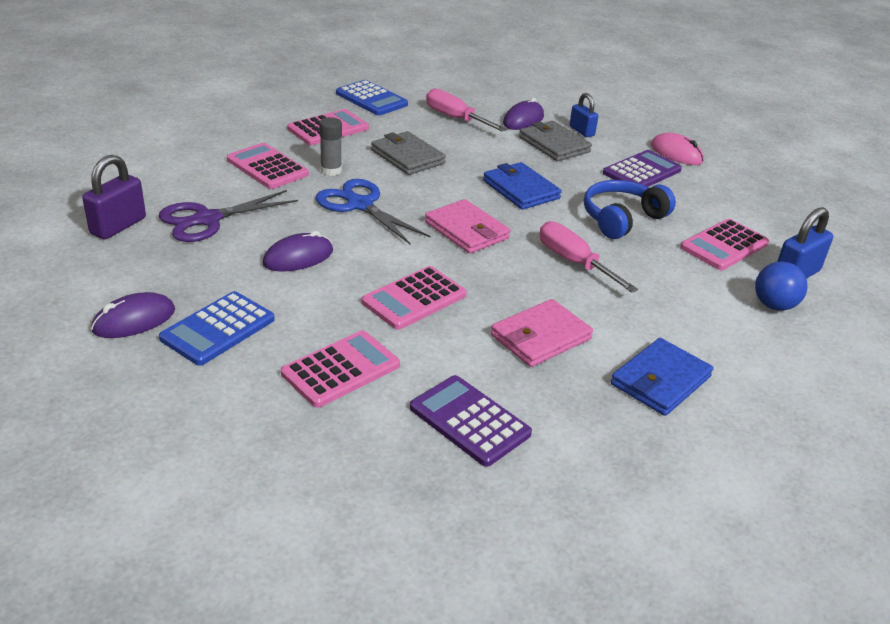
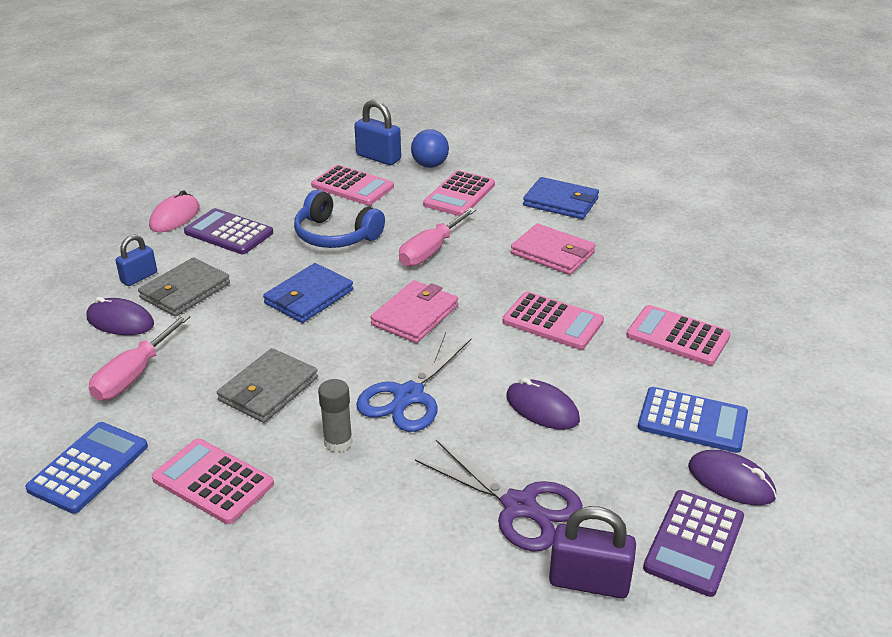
camera: 105 degrees left, 0 degrees up
(267, 167) = (359, 502): pink calculator -> pink calculator (459, 194)
(469, 421) = (675, 268): purple calculator -> purple calculator (694, 543)

